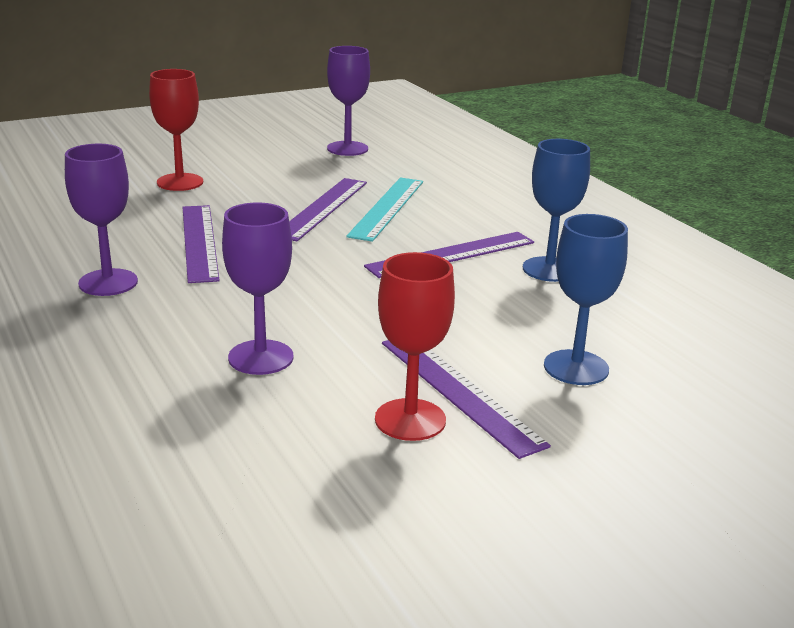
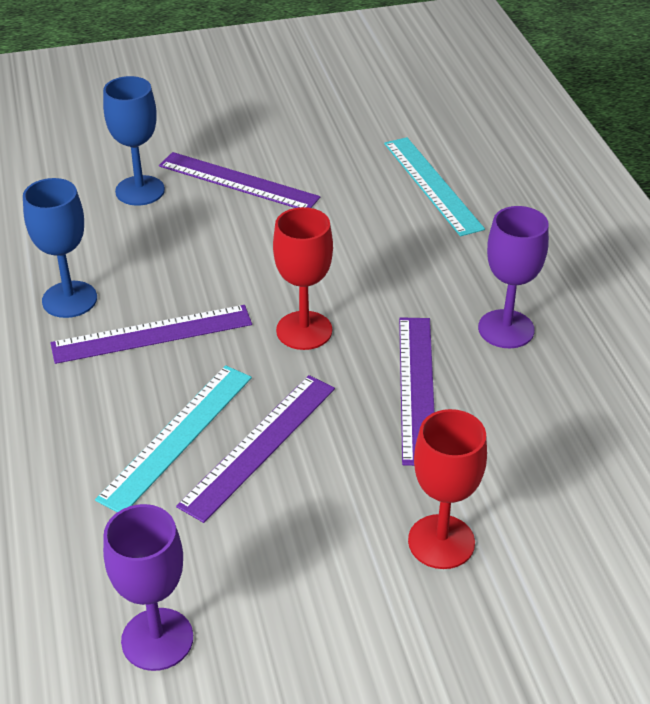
camera: 165 degrees left, 15 degrees up
(183, 416) = (432, 185): none -> turquoise ruler
(261, 357) = (373, 226): purple goblet -> none
(410, 420) = (282, 165): red goblet -> red goblet (304, 330)
(459, 391) = (238, 182): purple ruler -> purple ruler turned 45 degrees counterclockwise

